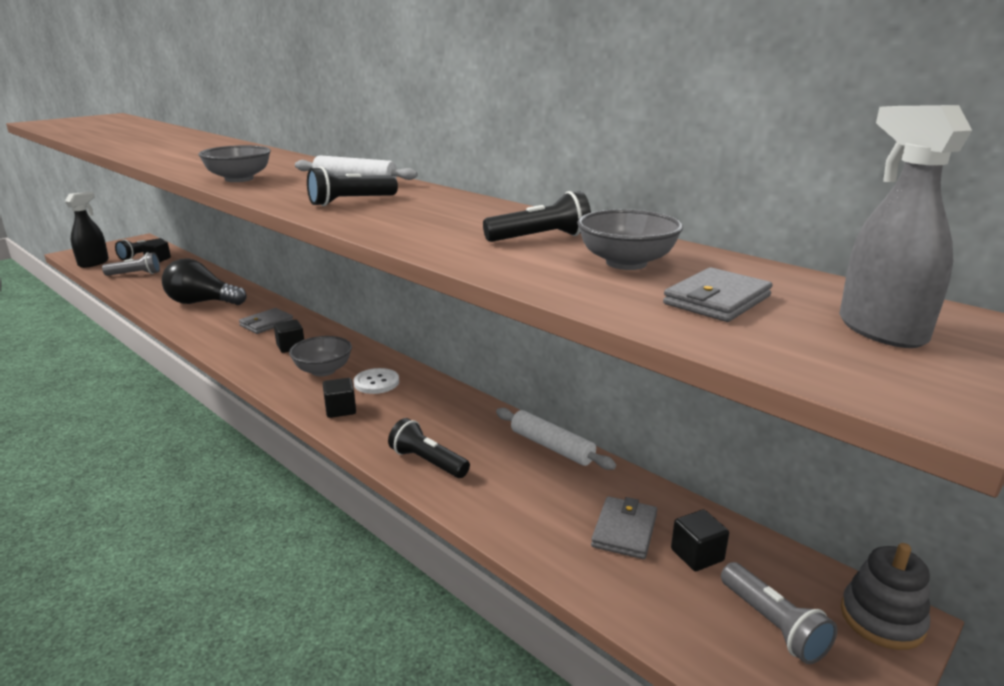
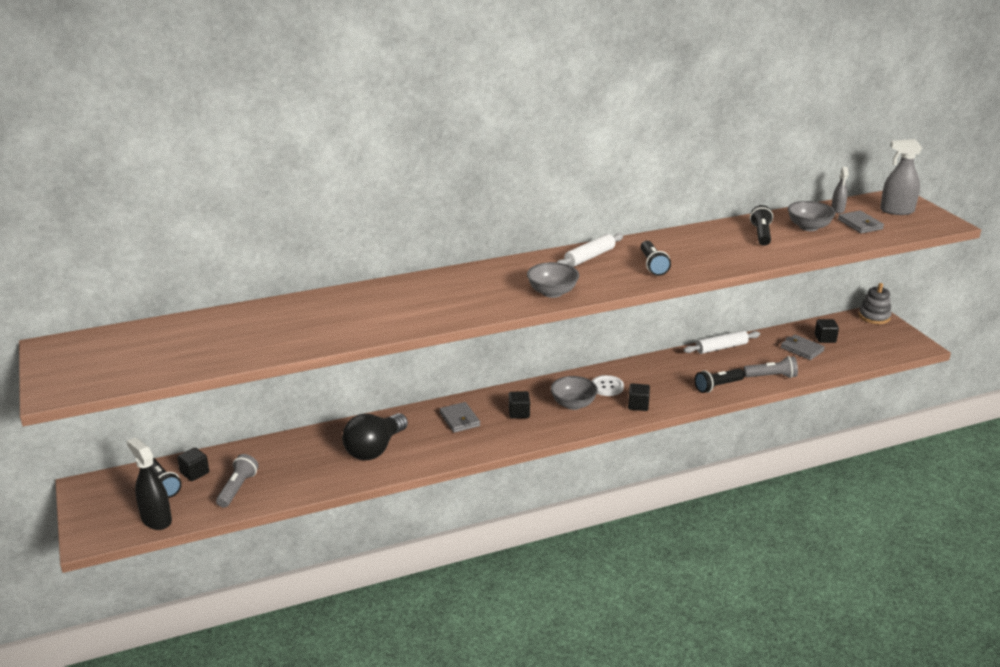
camera: 65 degrees left, 5 degrees up
(764, 277) = (837, 210): none -> grey spray bottle
(773, 625) = (870, 338): grey flashlight -> grey flashlight (771, 376)

